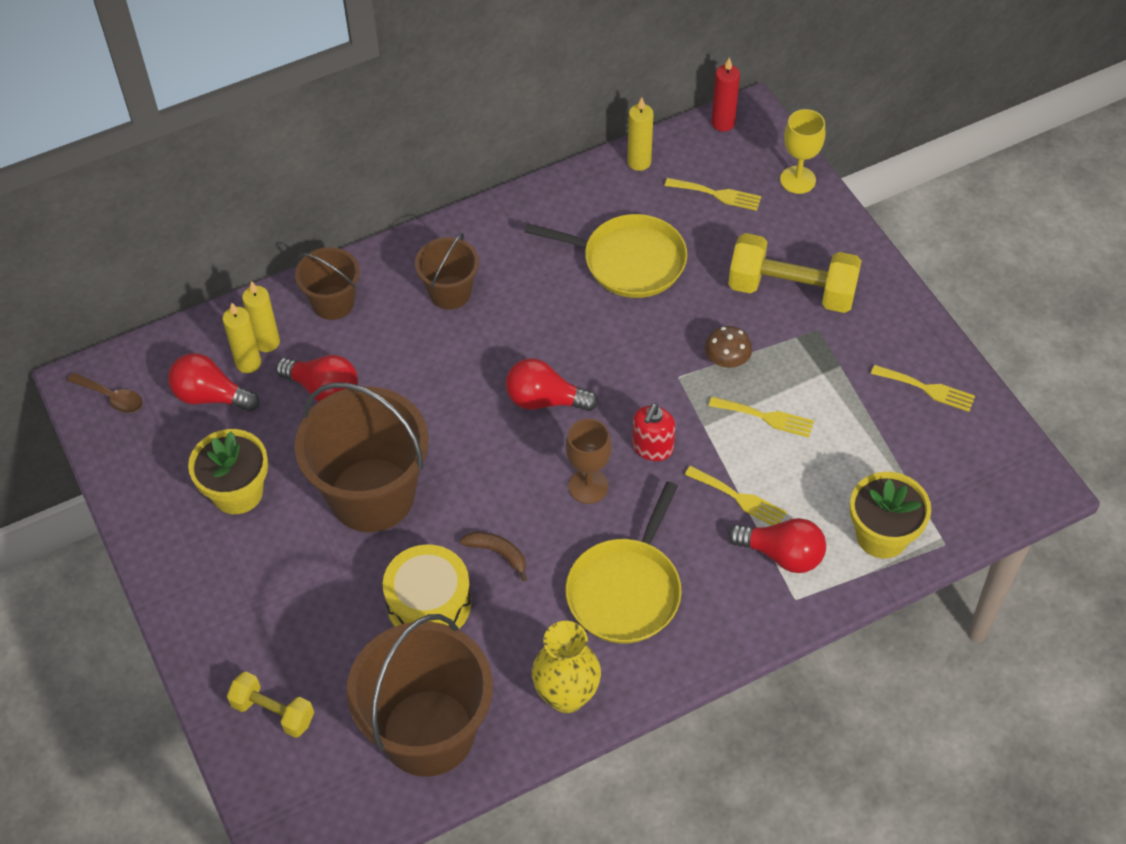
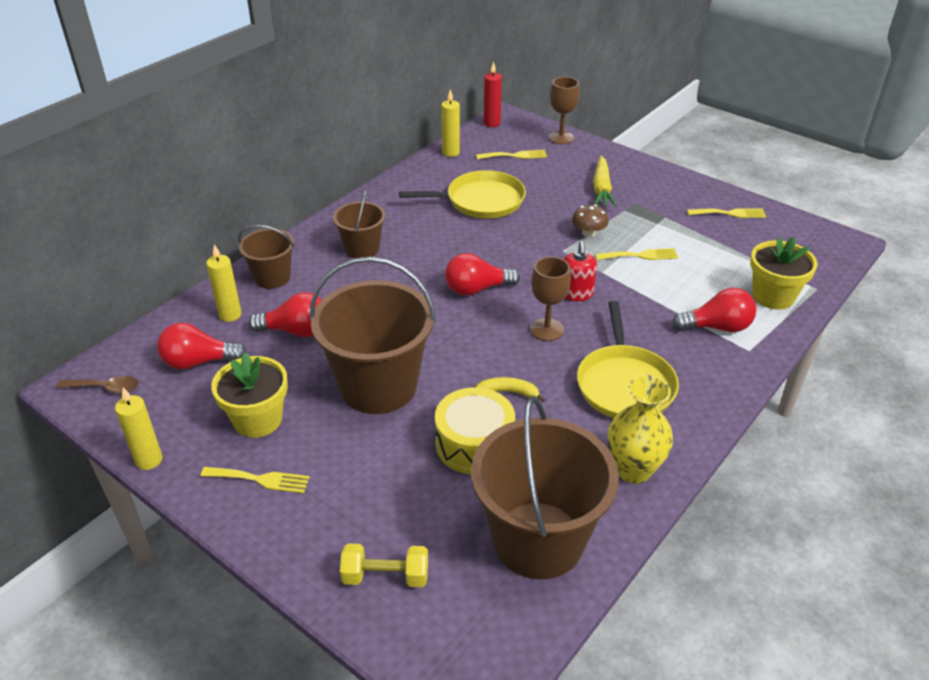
camera: 25 degrees left, 15 degrees down
(248, 363) = (221, 332): yellow candle -> yellow candle (149, 460)
(498, 553) = (508, 392): brown banana -> yellow banana
(739, 498) = (660, 304): yellow fork -> yellow fork (260, 479)
(791, 290) = (601, 188): yellow dumbbell -> yellow carrot
(797, 180) = (561, 137): yellow goblet -> brown goblet

